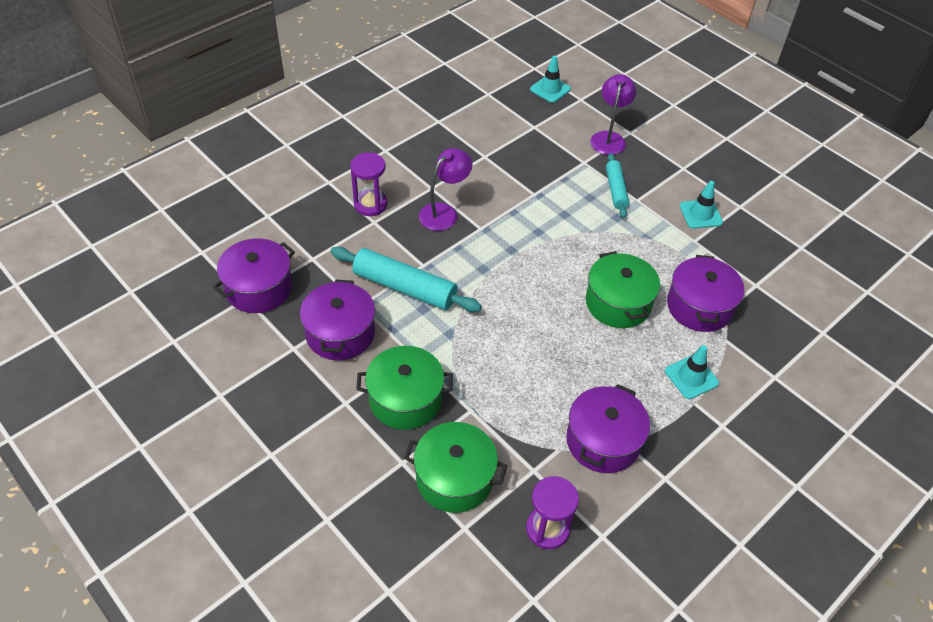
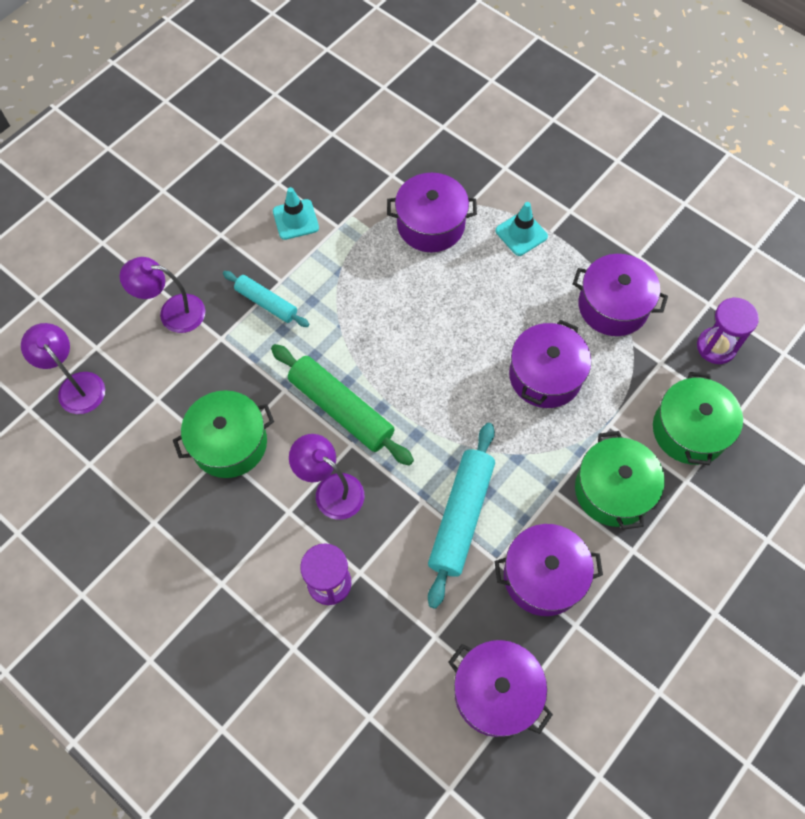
camera: 95 degrees left, 15 degrees up
(512, 225) = (341, 409): none -> green rolling pin
(528, 368) = (545, 376): none -> purple pot
(550, 89) = (76, 385): turquoise traffic cone -> purple lamp
(615, 190) = (266, 303): turquoise rolling pin -> turquoise rolling pin turned 45 degrees clockwise
(618, 303) = (440, 297): green pot -> green pot (229, 443)

